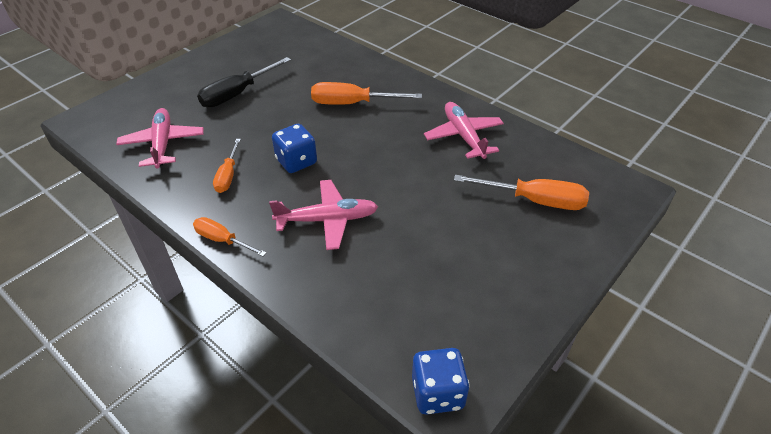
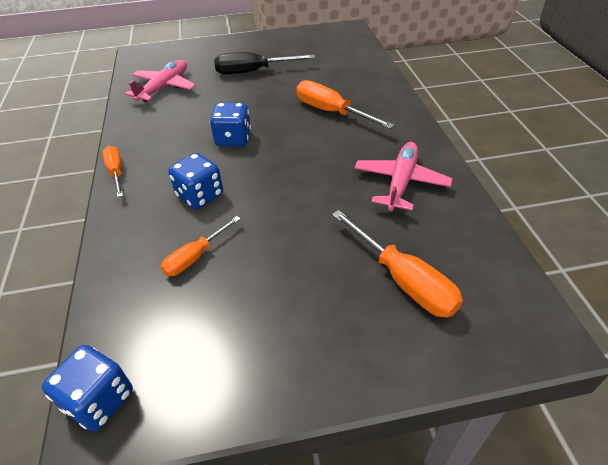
camera: 40 degrees right, 0 degrees up
(228, 176) = (175, 128): orange screwdriver -> orange screwdriver (195, 257)
(327, 220) = (200, 196): pink plane -> blue dice

